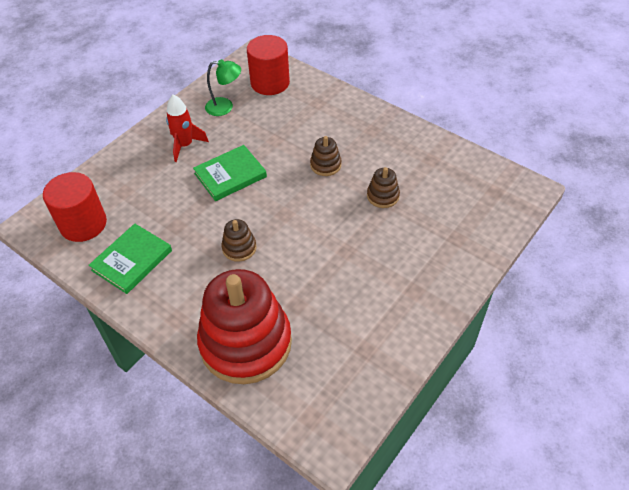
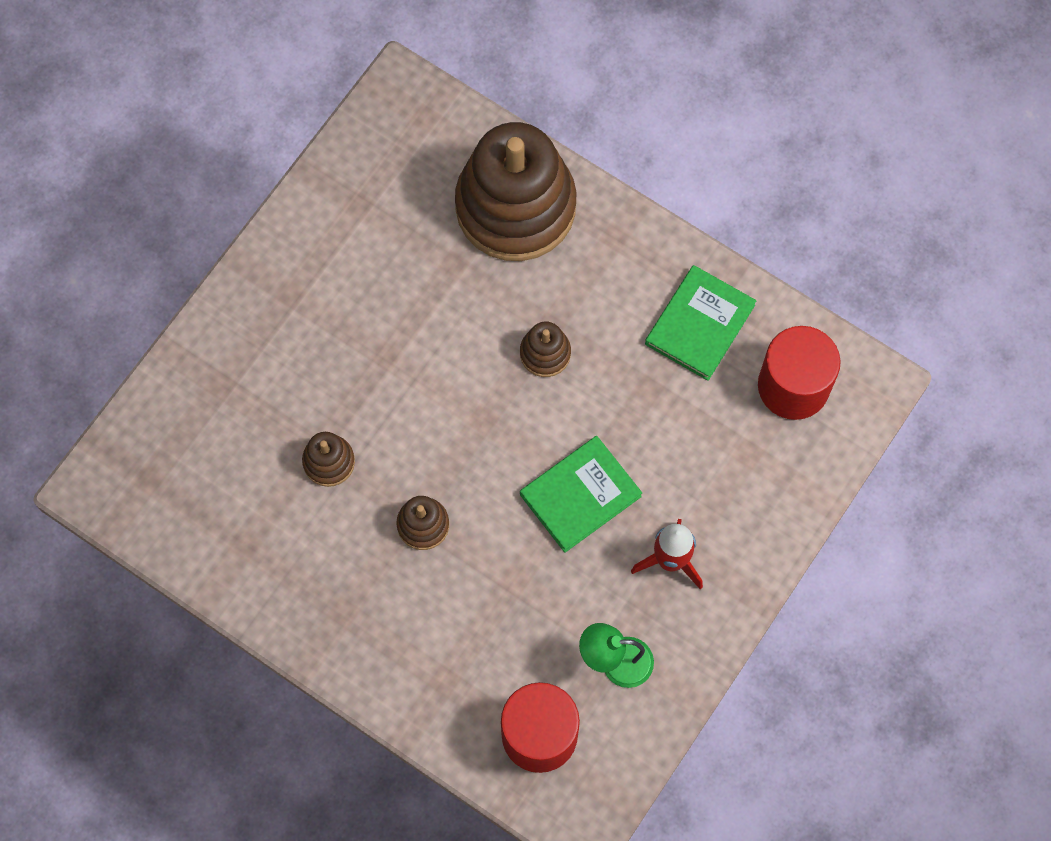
camera: 175 degrees right, 20 degrees up
(245, 343) = (515, 206): red stacking toy -> brown stacking toy

